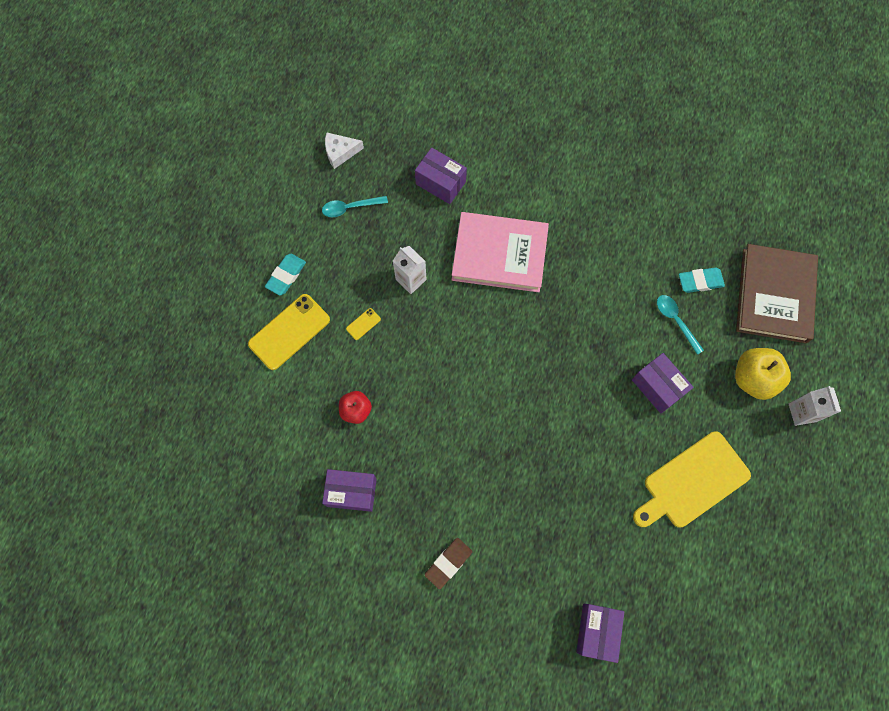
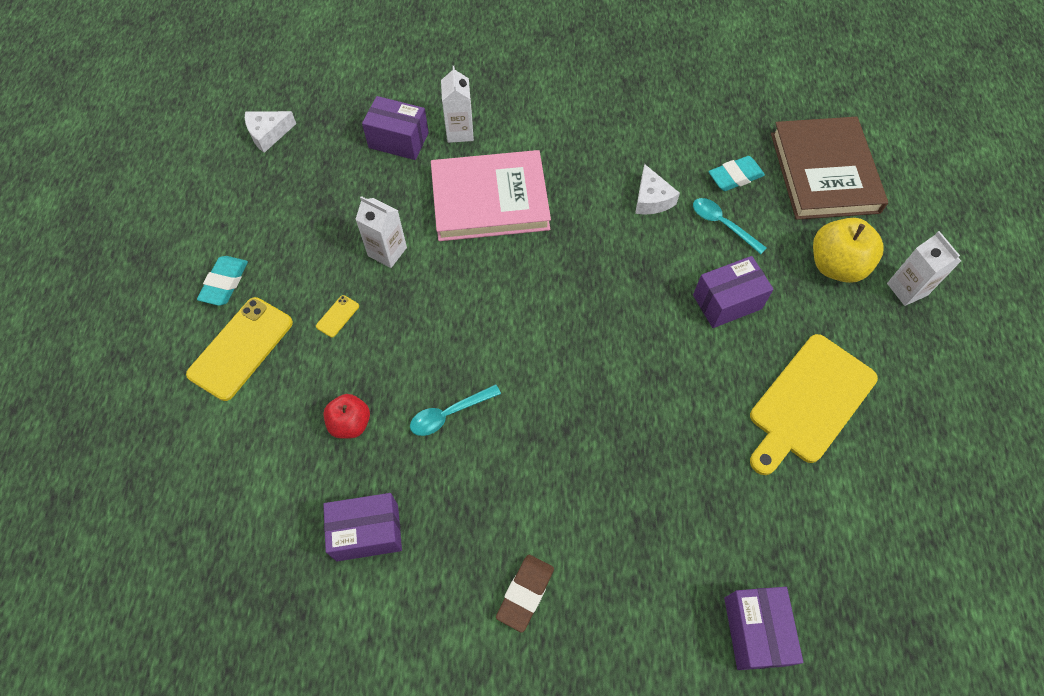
camera: 15 degrees left, 10 degrees down
(350, 207) = (292, 189): turquoise spoon -> turquoise spoon (449, 414)
(490, 186) = (459, 132): none -> white carton
(626, 285) = (651, 199): none -> white cheese
(657, 387) = (727, 302): purple box -> purple box turned 60 degrees counterclockwise

